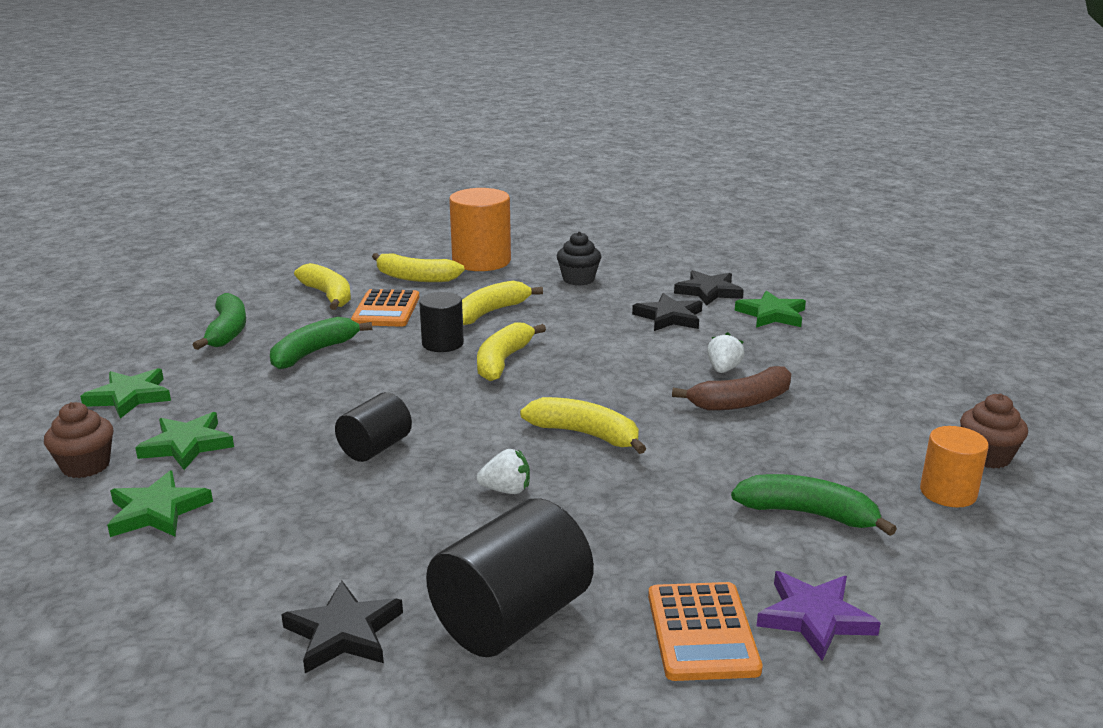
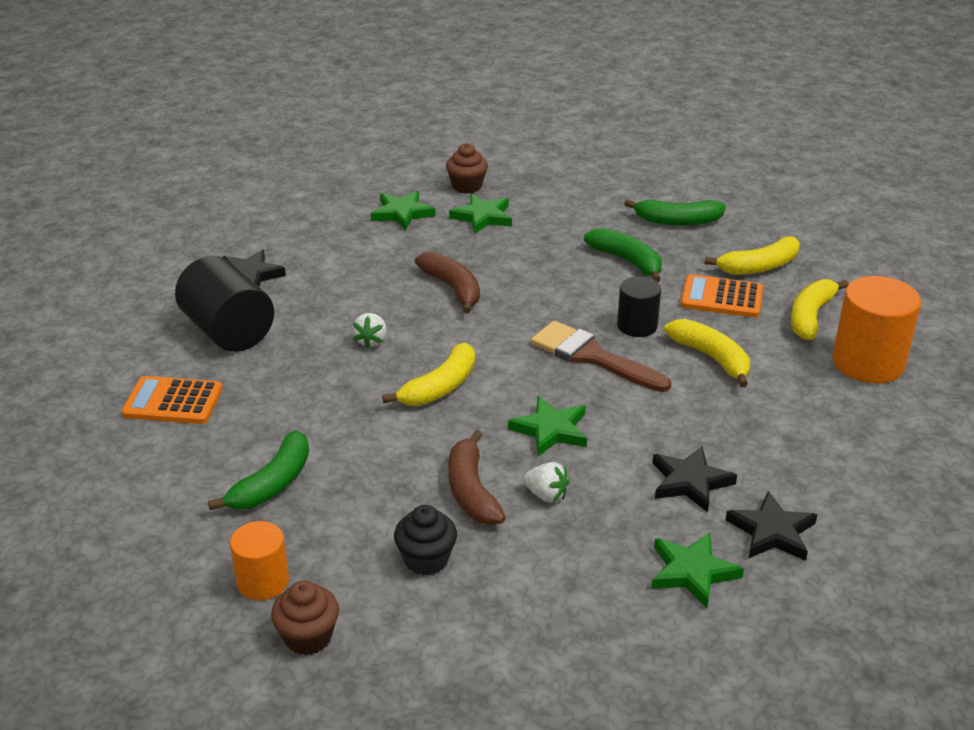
camera: 100 degrees right, 10 degrees up
(130, 397) = (562, 191): green star -> green star (551, 430)
(375, 448) = (453, 288): black cylinder -> brown banana
(503, 361) = (592, 356): yellow banana -> brown brush
(578, 279) = (810, 429): black cupcake -> black cupcake (426, 560)
(814, 618) = (156, 453): purple star -> none

